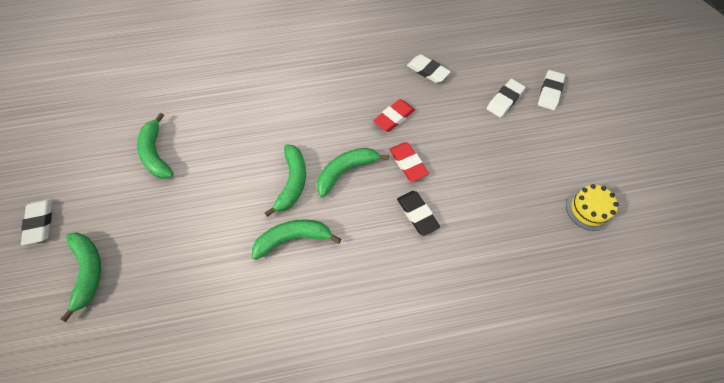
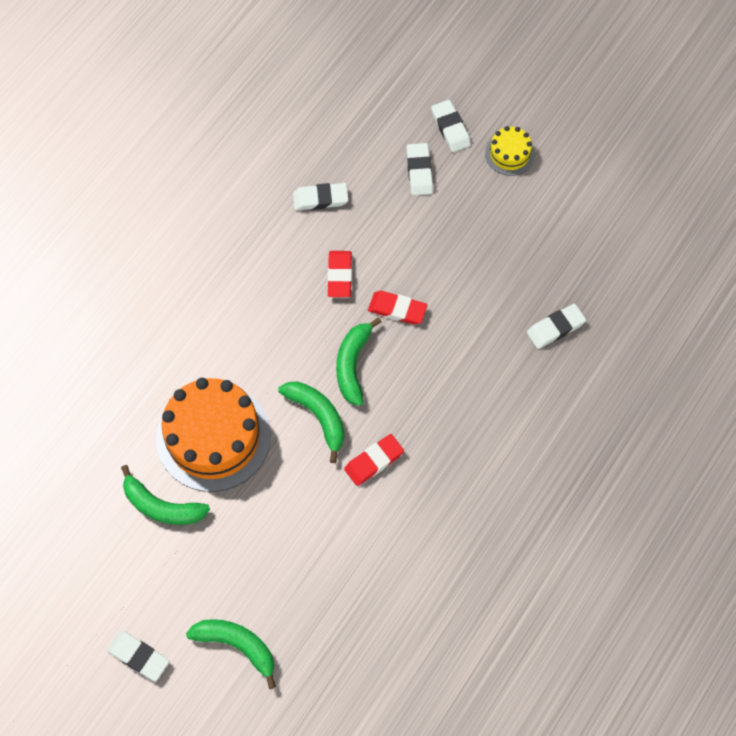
camera: 45 degrees left, 5 degrees up
(225, 142) = (213, 437): none -> orange cake
(293, 239) = (374, 461): green banana -> red eraser
(417, 214) = (450, 348): black eraser -> none
(505, 265) = (555, 328): none -> white eraser
(589, 209) = (577, 222): yellow cake -> yellow cake (509, 154)

